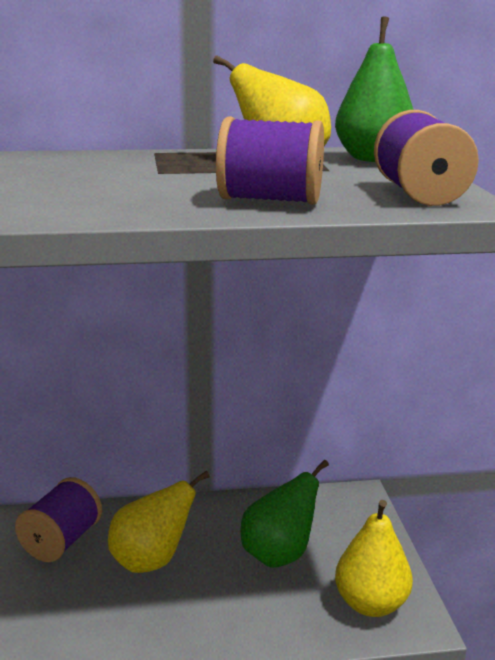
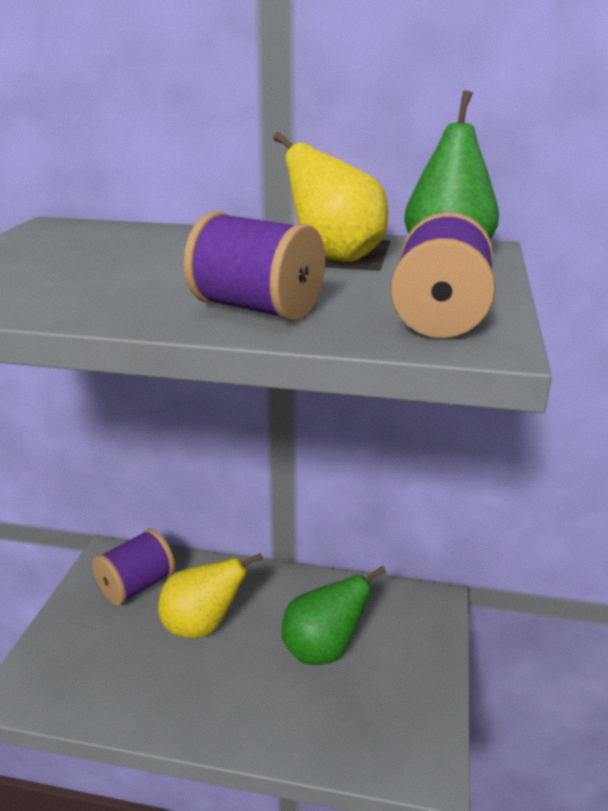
camera: 20 degrees right, 5 degrees up
(370, 604) = (389, 732): yellow pear -> none

